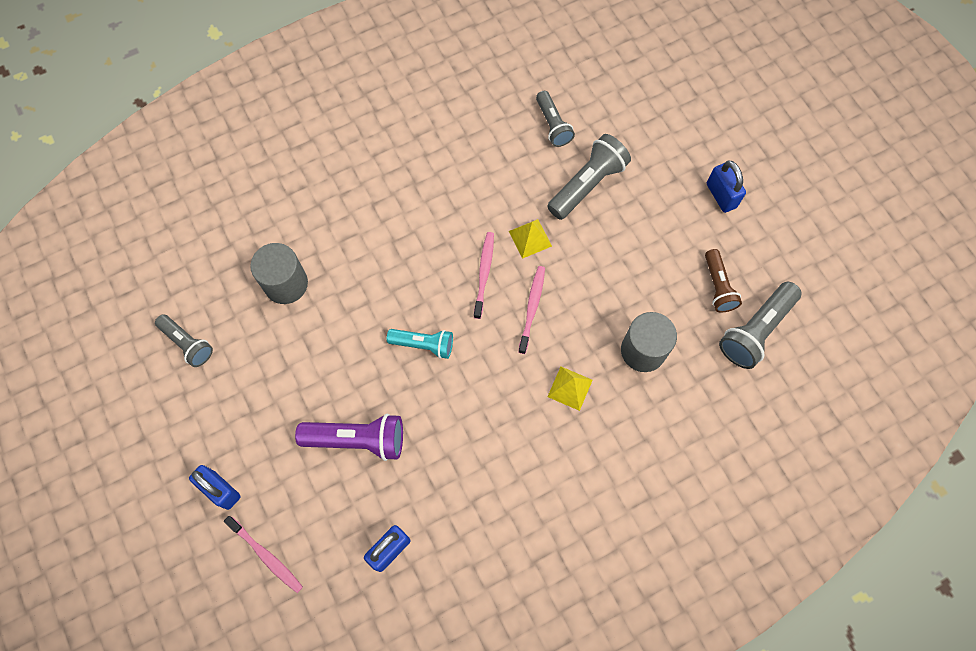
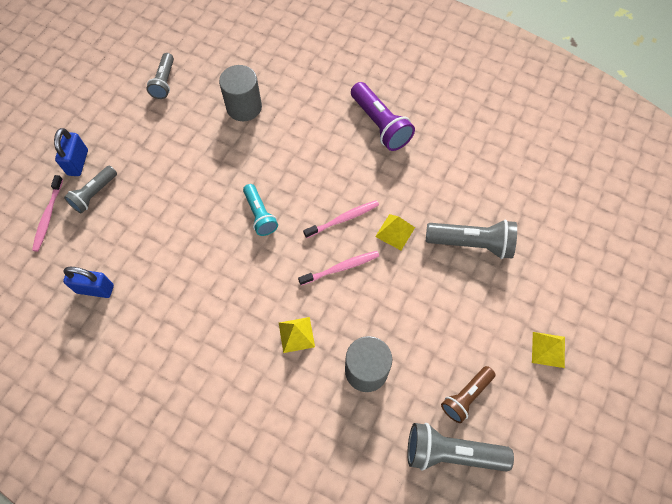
camera: 55 degrees right, 5 degrees down
(357, 440) = (162, 218): purple flashlight -> purple flashlight (380, 125)
(553, 125) = (499, 190): grey flashlight -> grey flashlight (94, 194)
(721, 195) = (548, 349): blue padlock -> yellow pyramid

